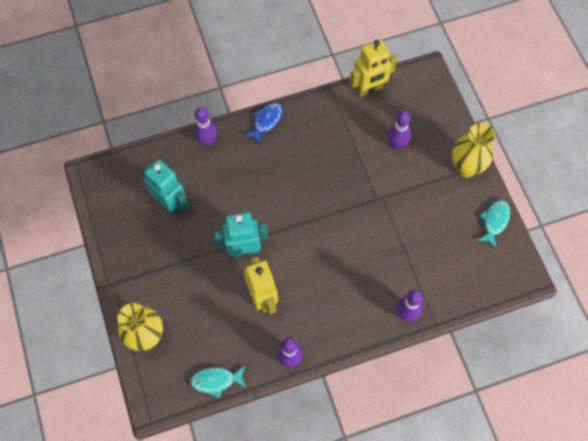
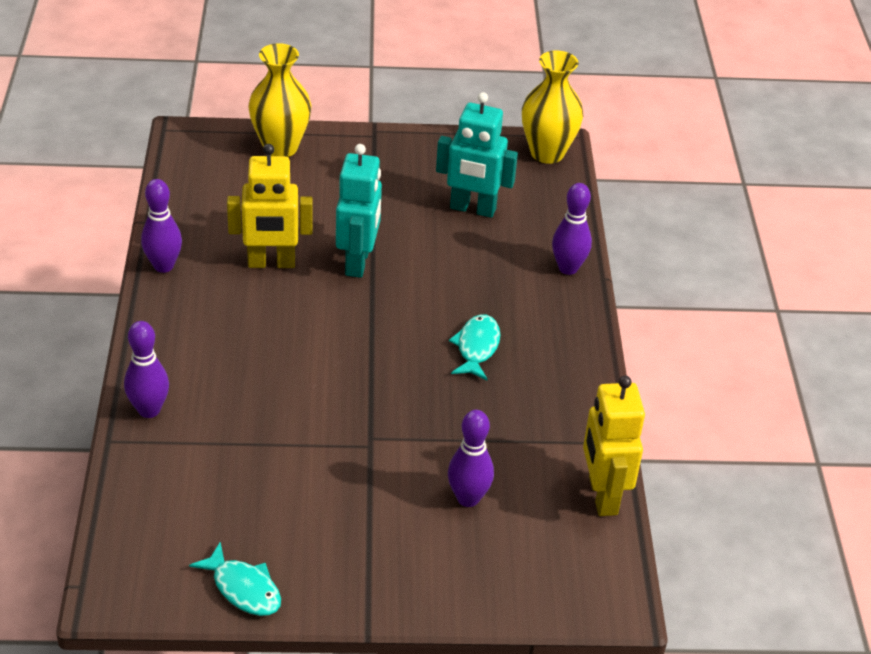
camera: 105 degrees right, 25 degrees down
(171, 203) = (472, 209): turquoise robot -> turquoise robot turned 45 degrees clockwise
(216, 381) = (179, 192): turquoise fish -> turquoise fish (477, 347)
(266, 121) = (580, 342): blue fish -> none
(466, 168) = (374, 585): yellow vase -> yellow vase (547, 153)

